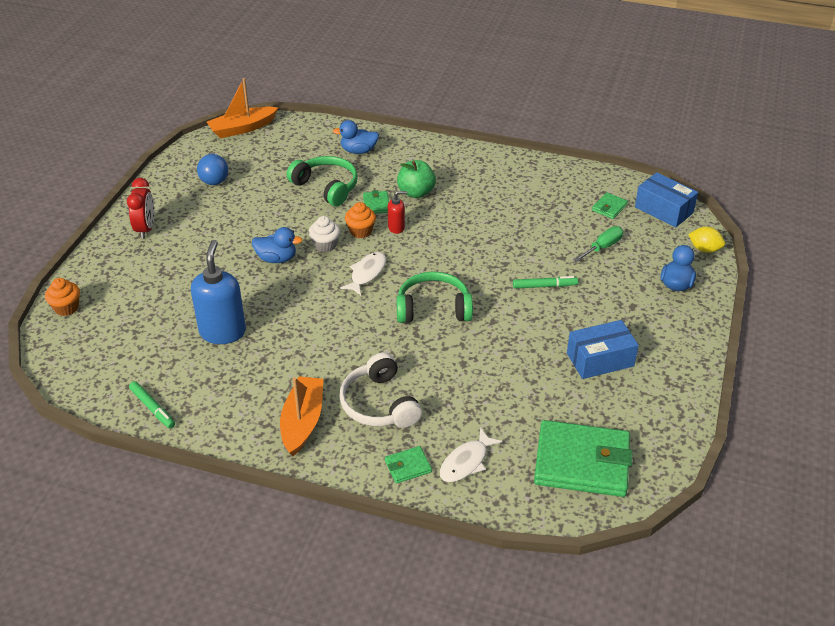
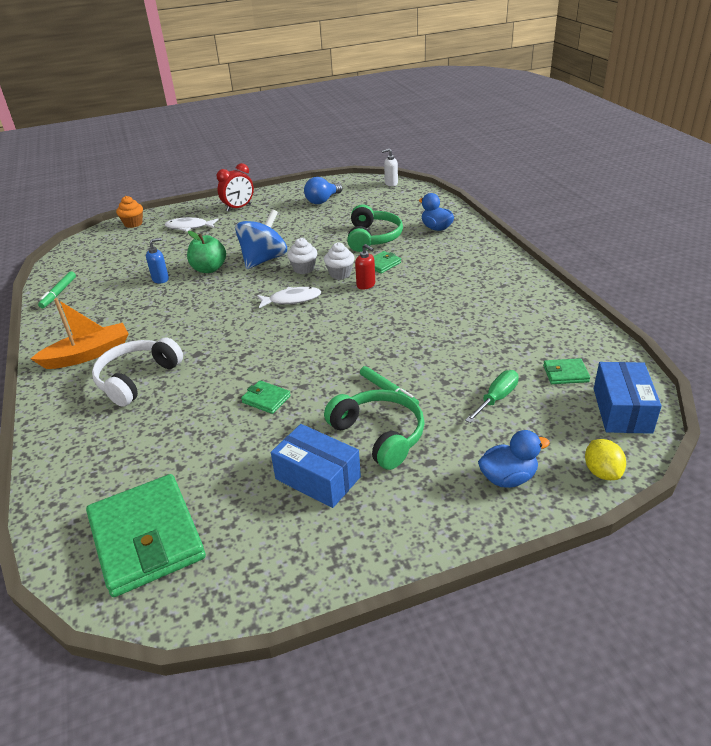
camera: 55 degrees right, 5 degrees down
(223, 332) = (161, 279): blue soap dispenser -> blue soap dispenser, size x0.49
(242, 128) = (391, 183): orange boat -> white soap dispenser
(277, 259) = (264, 260): blue duck -> blue spinning top
(361, 231) = (340, 274): orange cupcake -> white cupcake
(408, 466) = (69, 429): green wallet -> green wallet (266, 399)
(416, 192) = (423, 272): green apple -> green apple (209, 269)
(433, 308) = (284, 348): green headphones -> green headphones (379, 435)
(466, 462) = (96, 459): white fish -> white fish (189, 227)
(603, 247) = (496, 398): green screwdriver -> green screwdriver turned 60 degrees counterclockwise

